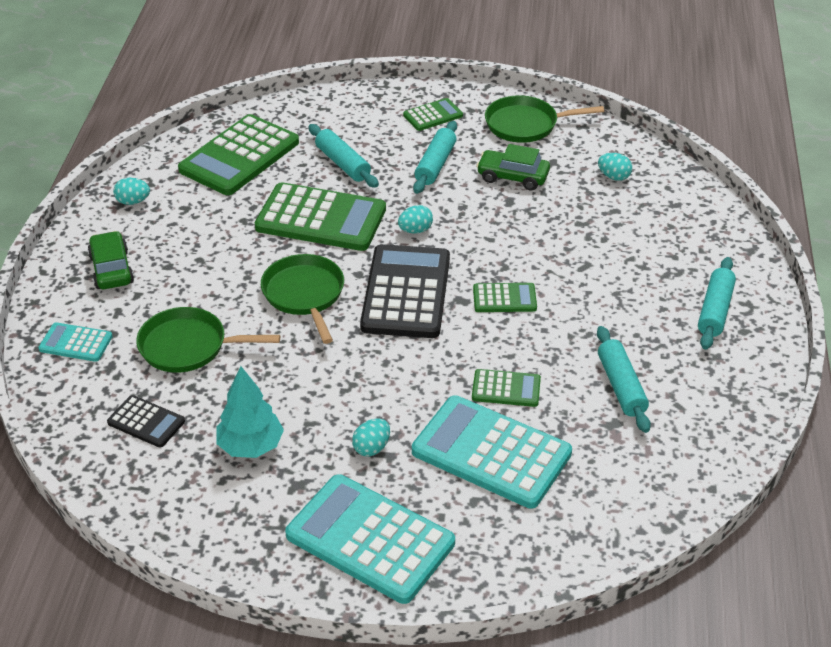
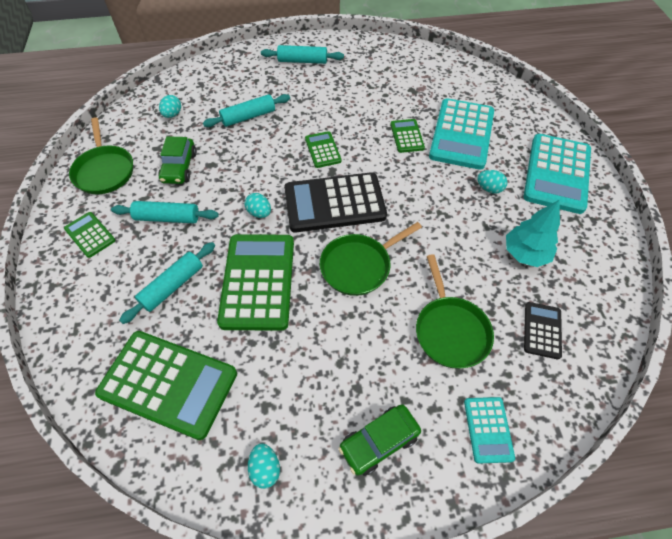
camera: 105 degrees left, 15 degrees up
(621, 386) = (382, 90): turquoise rolling pin -> turquoise rolling pin (248, 117)

